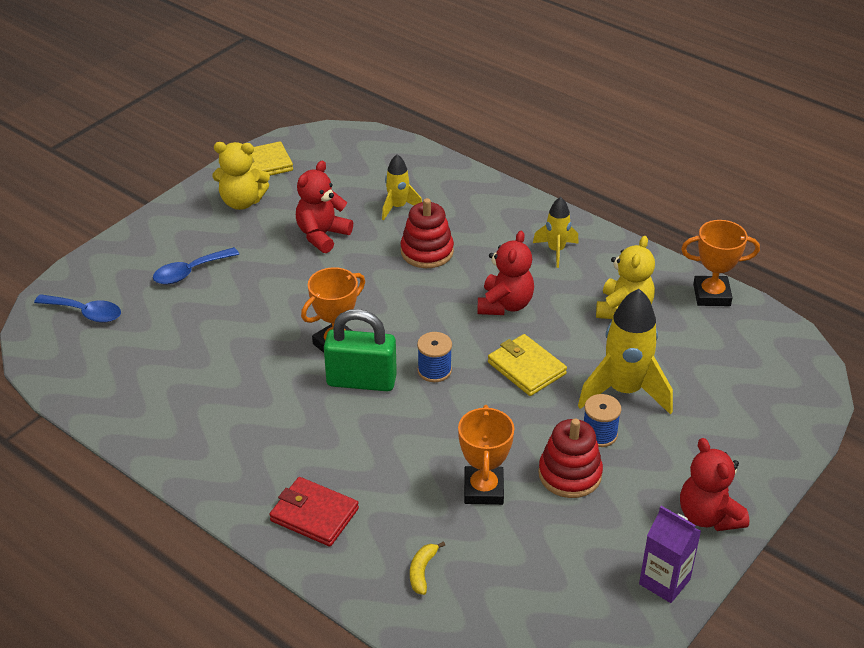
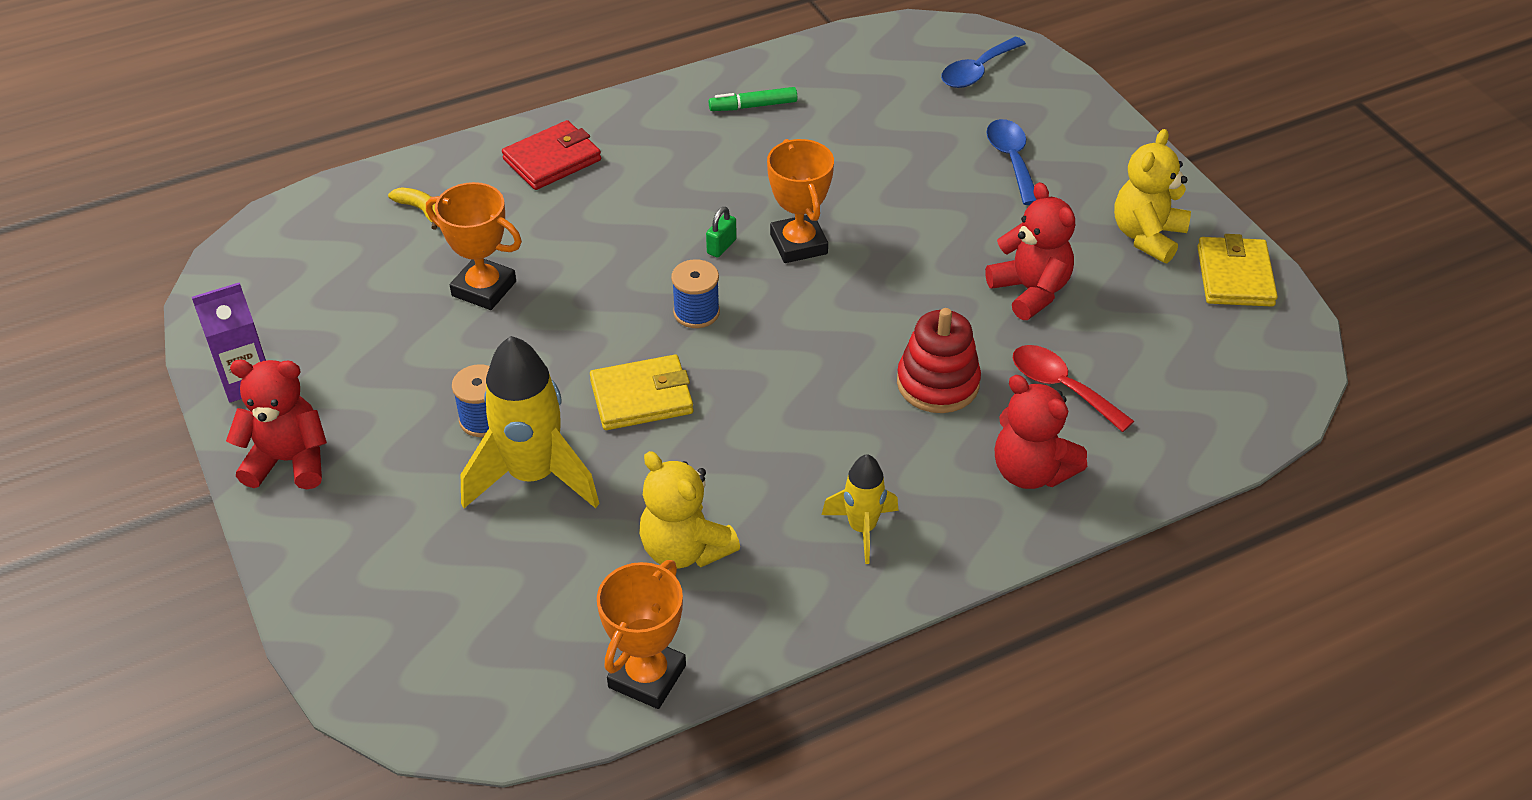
camera: 115 degrees right, 5 degrees up
(184, 419) = (753, 106): none -> green marker
(361, 381) = (721, 246): green padlock -> green padlock, size x0.40
(398, 207) = (1061, 387): yellow rocket -> red spoon
(505, 305) = (776, 423): red teddy bear -> red teddy bear (1031, 471)
(570, 474) = (447, 366): red stacking toy -> none

